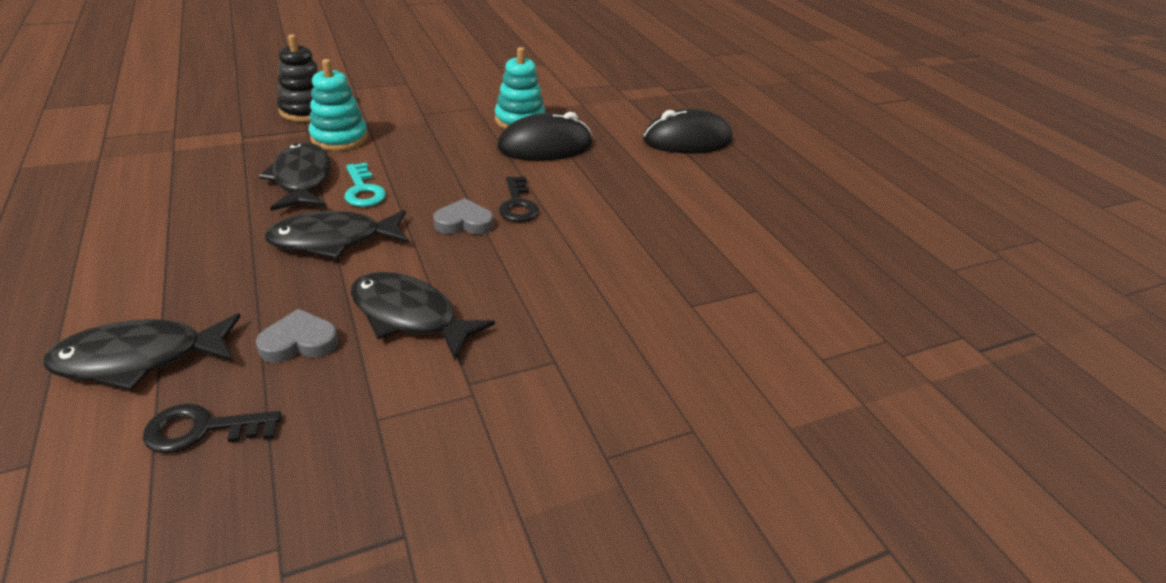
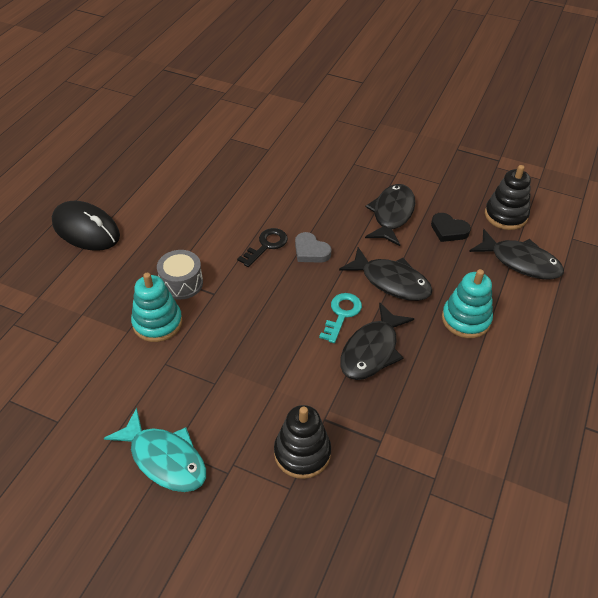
camera: 130 degrees left, 10 degrees up
(202, 429) = (506, 215): black key -> black stacking toy
(299, 342) = (448, 230): grey heart -> black heart
(339, 138) = (309, 388): turquoise stacking toy -> turquoise stacking toy (466, 319)
(406, 79) = (164, 459): none -> turquoise fish
(409, 316) = (392, 214): black fish -> black fish turned 150 degrees counterclockwise
(545, 146) = (181, 283): black mouse -> grey drum

